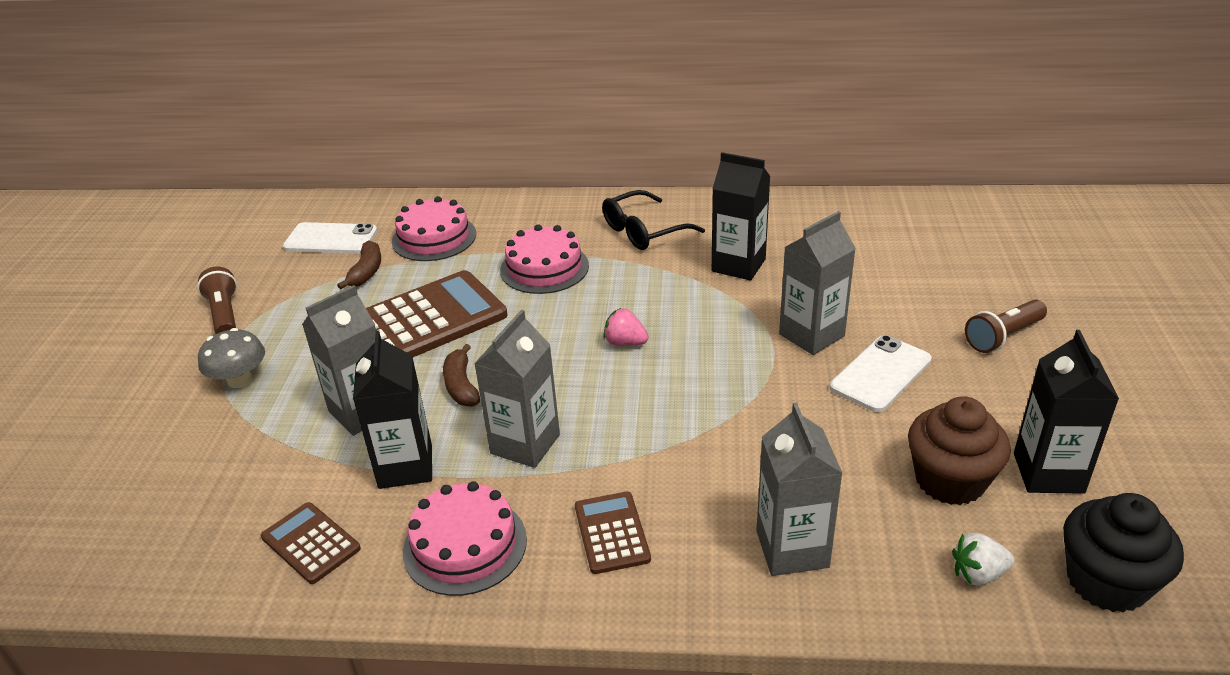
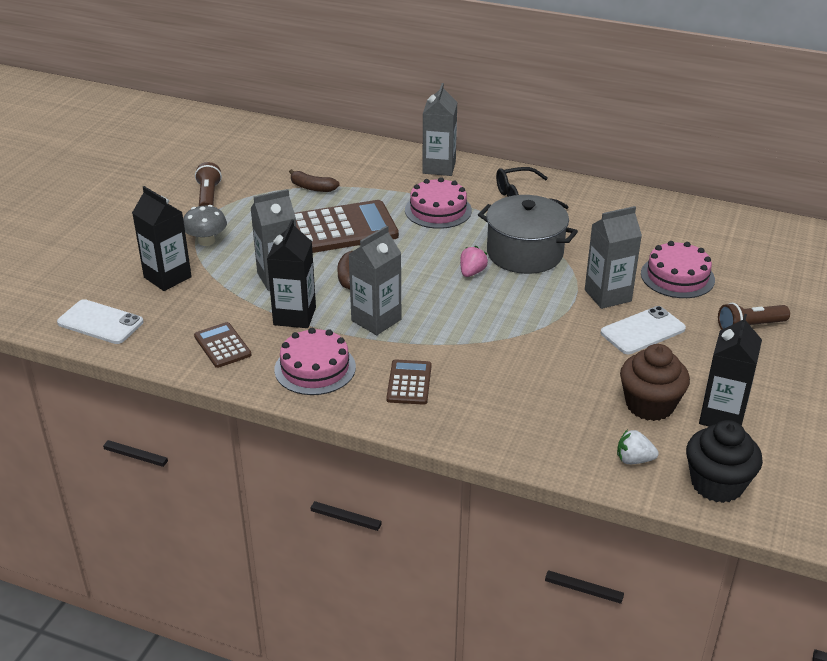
camera: 15 degrees right, 0 degrees up
(331, 239) = (295, 159): white phone -> white phone (100, 322)
(366, 272) = (312, 187): brown banana -> brown banana turned 90 degrees clockwise
(434, 238) = (368, 173): pink cake -> pink cake (677, 276)
(625, 343) = (472, 272): pink strawberry -> pink strawberry turned 75 degrees clockwise
(680, 301) = (524, 253): none -> grey pot
(738, 265) = (581, 237): black carton -> black carton (167, 277)
(792, 549) = (520, 418): grey carton -> grey carton (439, 167)

